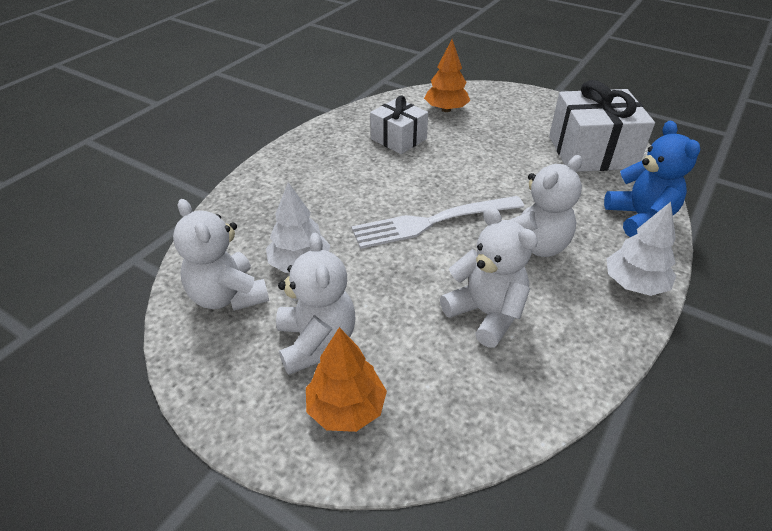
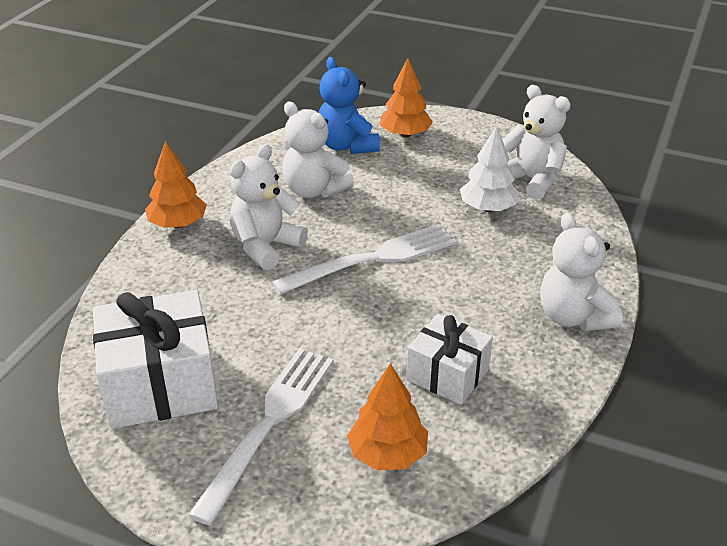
camera: 170 degrees right, 5 degrees down
(316, 342) = (442, 161): white teddy bear -> white teddy bear (573, 317)
(515, 127) = (269, 423): none -> white fork
(634, 284) = (178, 224): white tree -> orange tree
(640, 218) = (140, 289): blue teddy bear -> blue teddy bear (347, 146)

